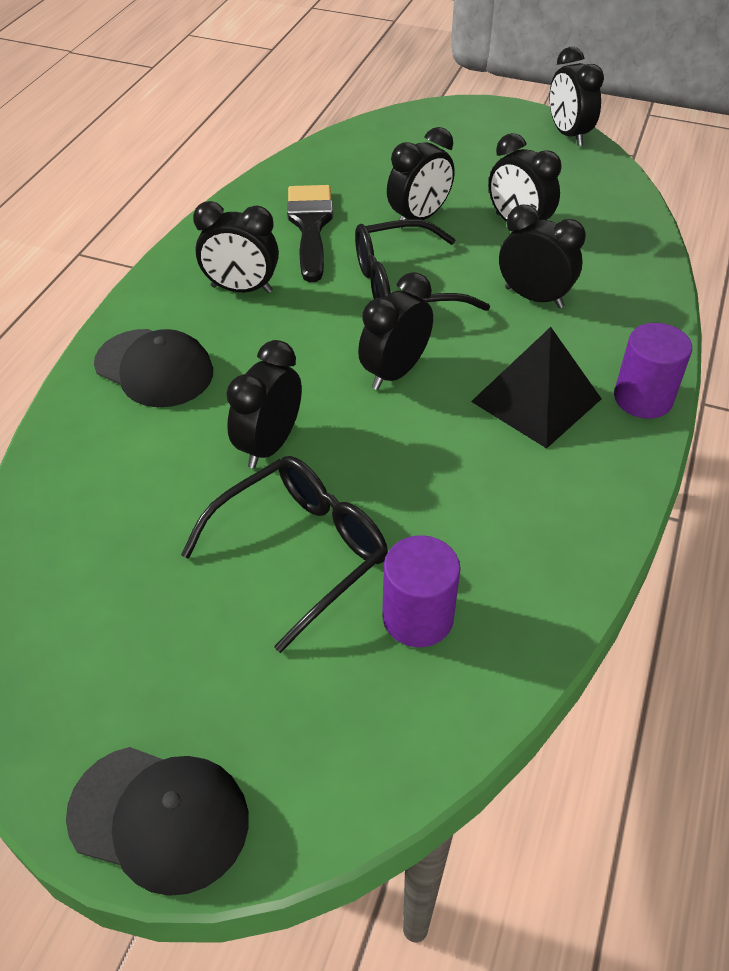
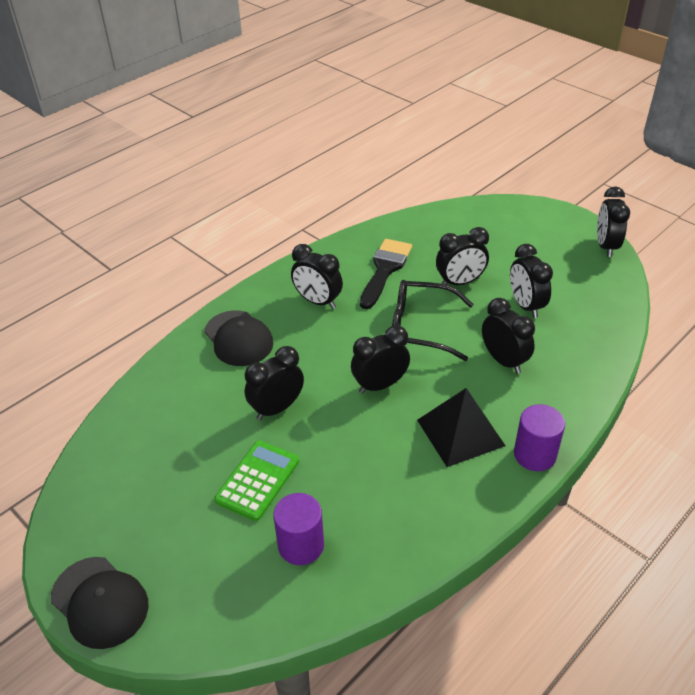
camera: 25 degrees right, 5 degrees down
(301, 551) = (257, 480): black glasses -> green calculator

